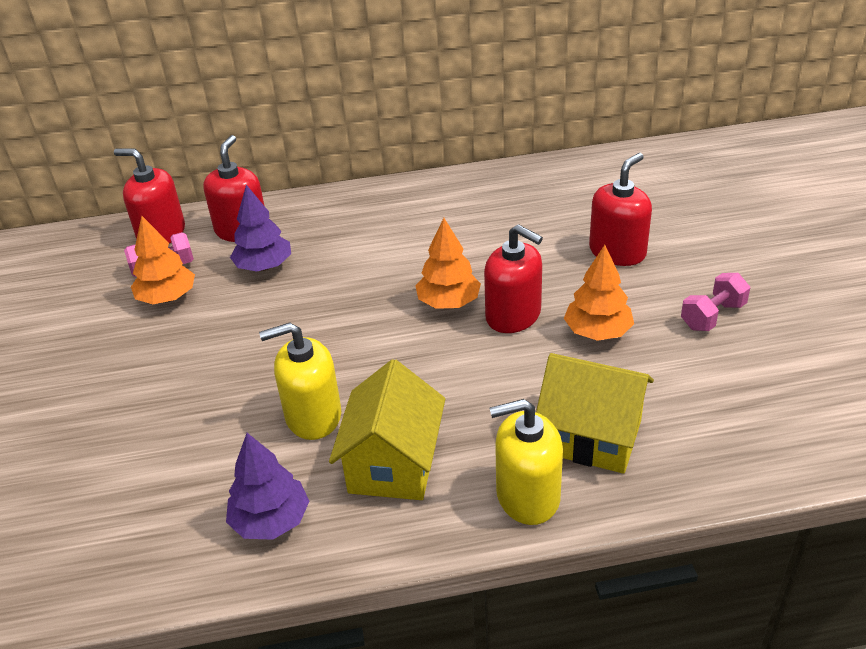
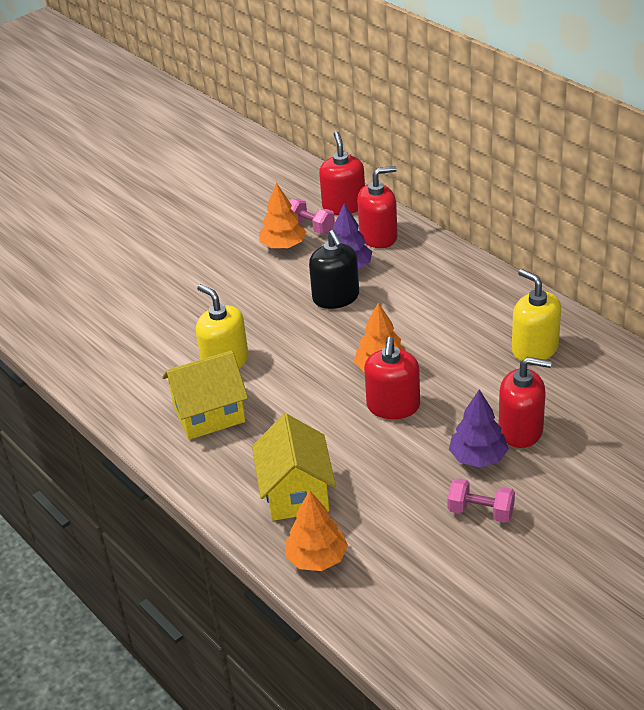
camera: 60 degrees right, 0 degrees up
(271, 520) = (134, 387): purple tree -> purple tree (478, 457)
(302, 292) = (336, 297): none -> black soap dispenser
(527, 496) = (223, 483): yellow soap dispenser -> yellow soap dispenser (534, 349)
(597, 332) = (409, 456): orange tree -> orange tree (317, 558)

